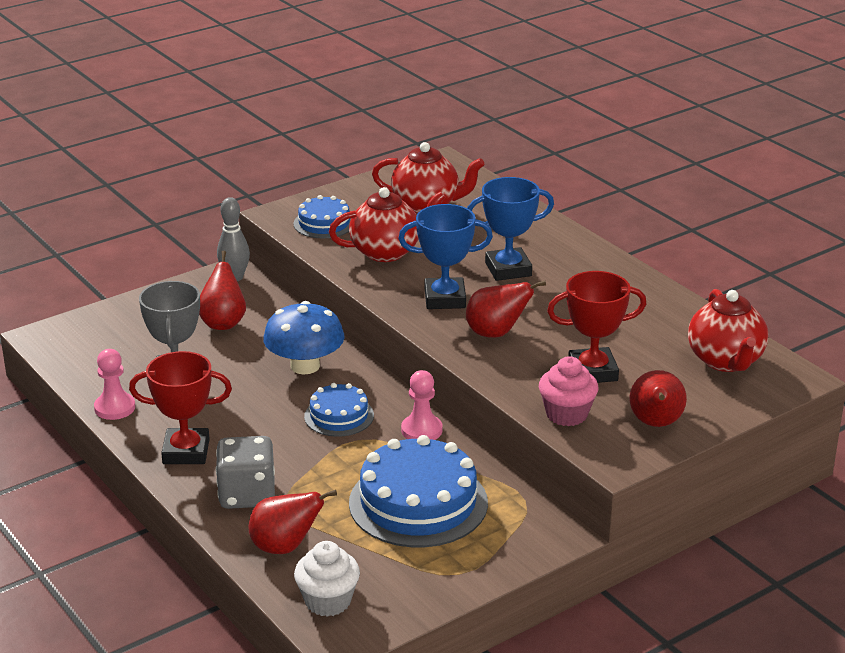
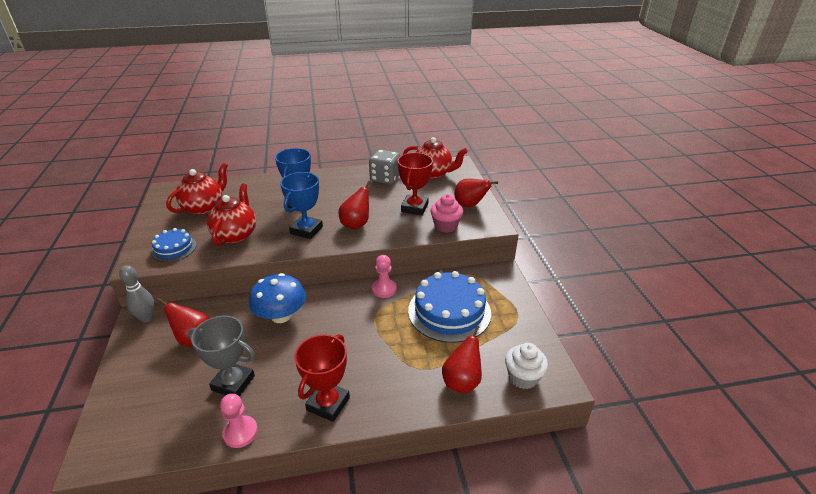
camera: 65 degrees left, 5 degrees up
(247, 495) = (397, 384): grey dice -> grey dice (385, 178)
(339, 416) = (345, 317): blue cake -> none

